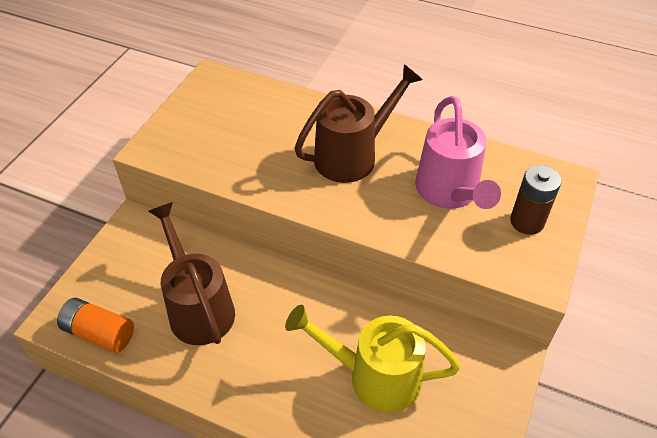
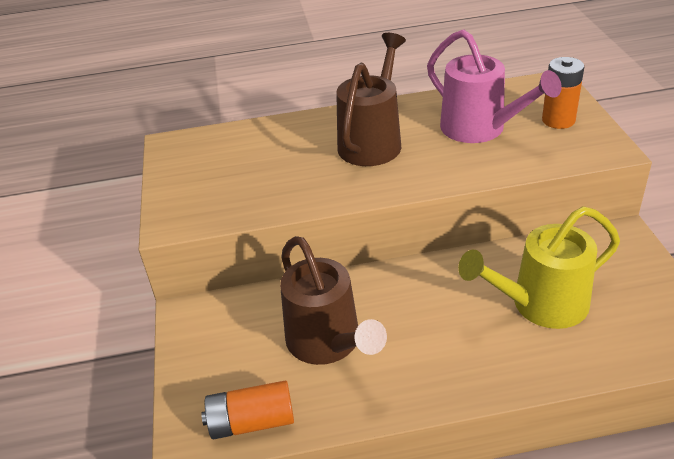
camera: 30 degrees left, 10 degrees down
(198, 307) = (329, 344): brown watering can -> brown watering can turned 150 degrees counterclockwise
(527, 222) = (558, 120): brown battery -> orange battery

